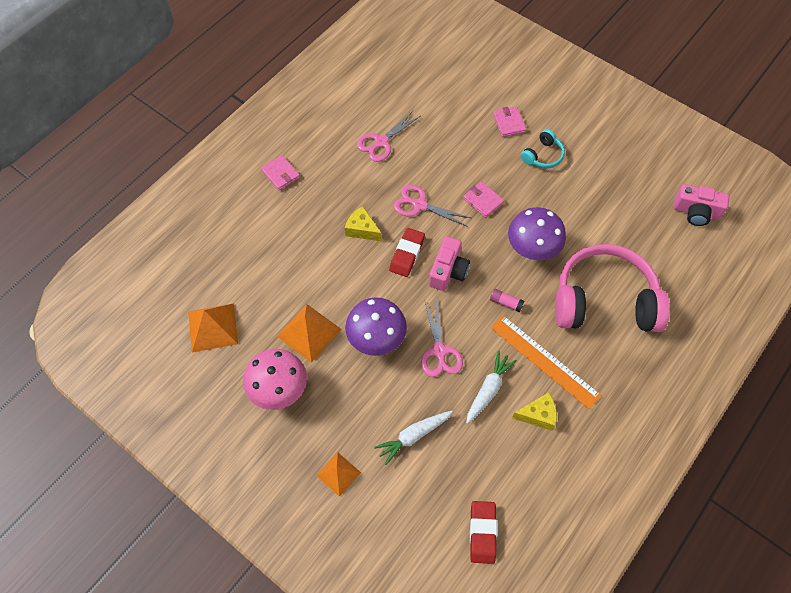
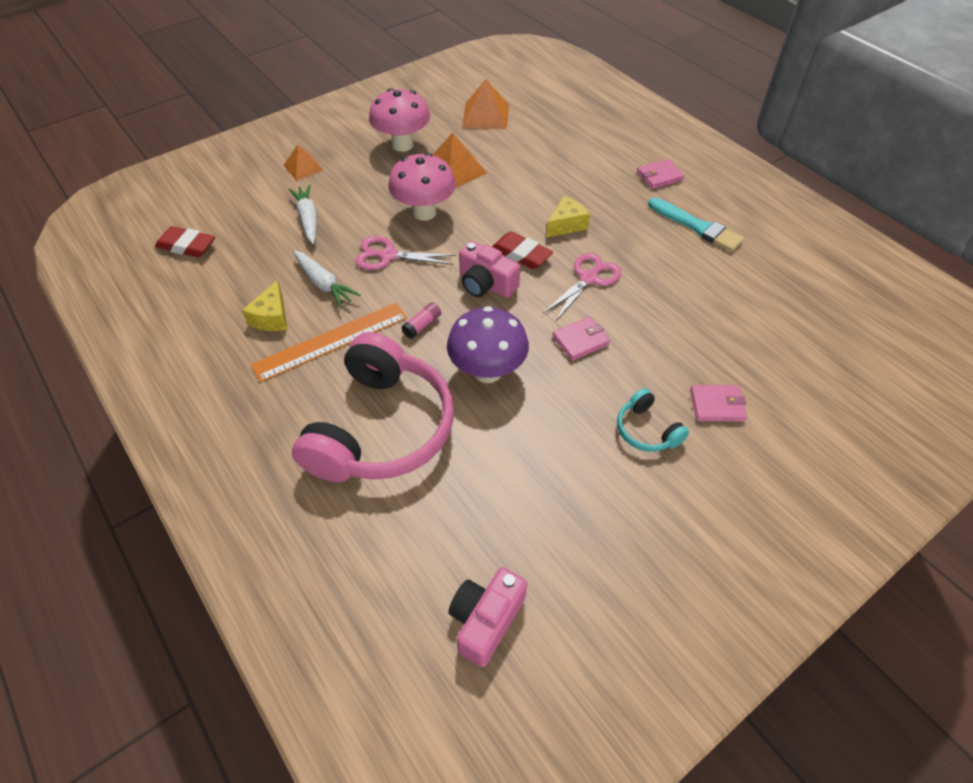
camera: 105 degrees right, 10 degrees down
(339, 144) = (697, 227): none -> turquoise brush
(376, 340) = (424, 212): purple mushroom -> pink mushroom
(381, 142) = (696, 263): pink scissors -> none

